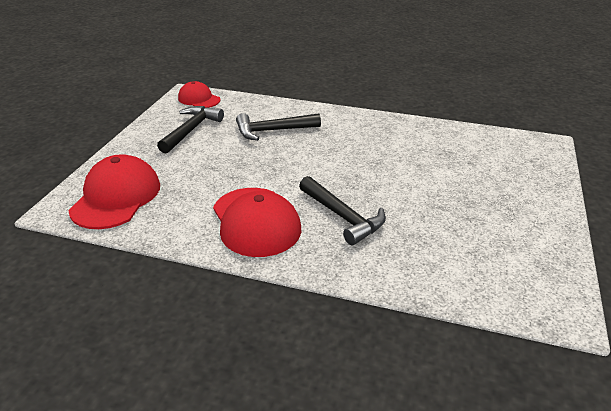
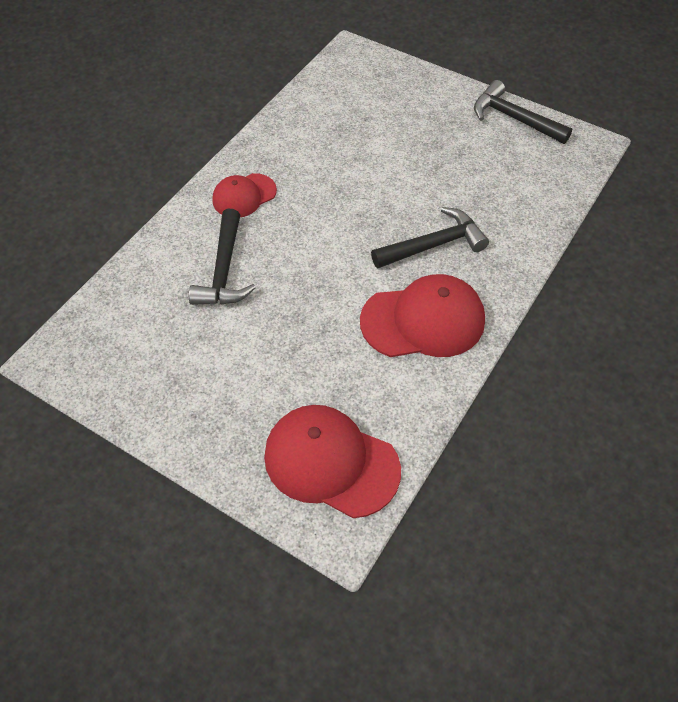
camera: 75 degrees left, 20 degrees up
(191, 130) = (180, 363): black hammer -> black hammer (513, 118)
(199, 99) = (80, 344): red cap -> red cap (244, 196)

